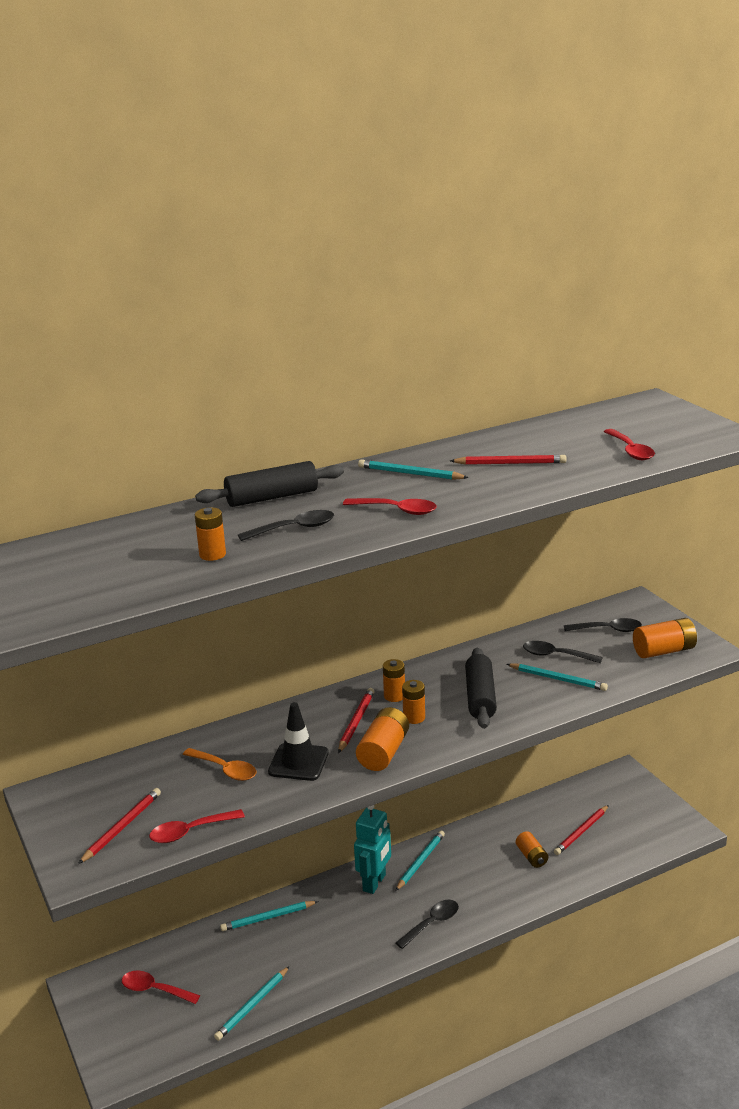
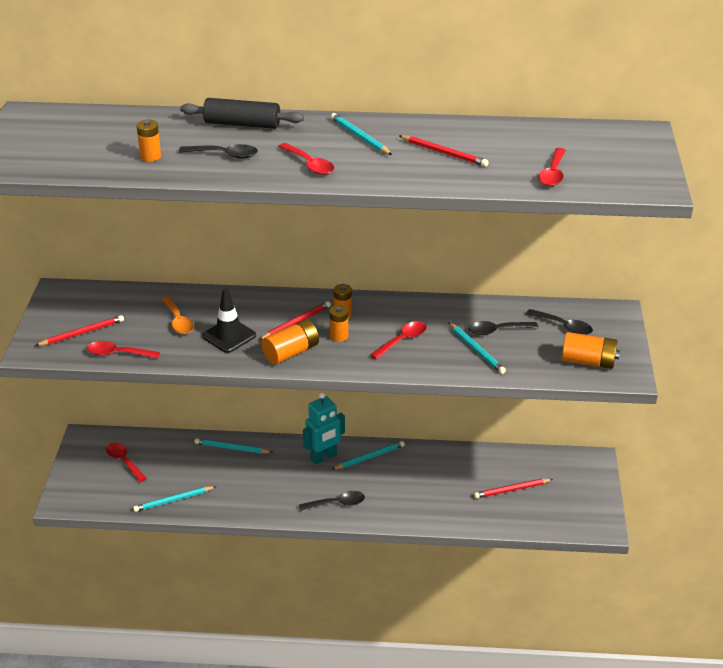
camera: 30 degrees right, 10 degrees up
(480, 697) = (402, 340): black rolling pin -> red spoon
(531, 857) = (454, 490): orange battery -> none
(555, 655) = (497, 331): black spoon -> black spoon turned 60 degrees counterclockwise

